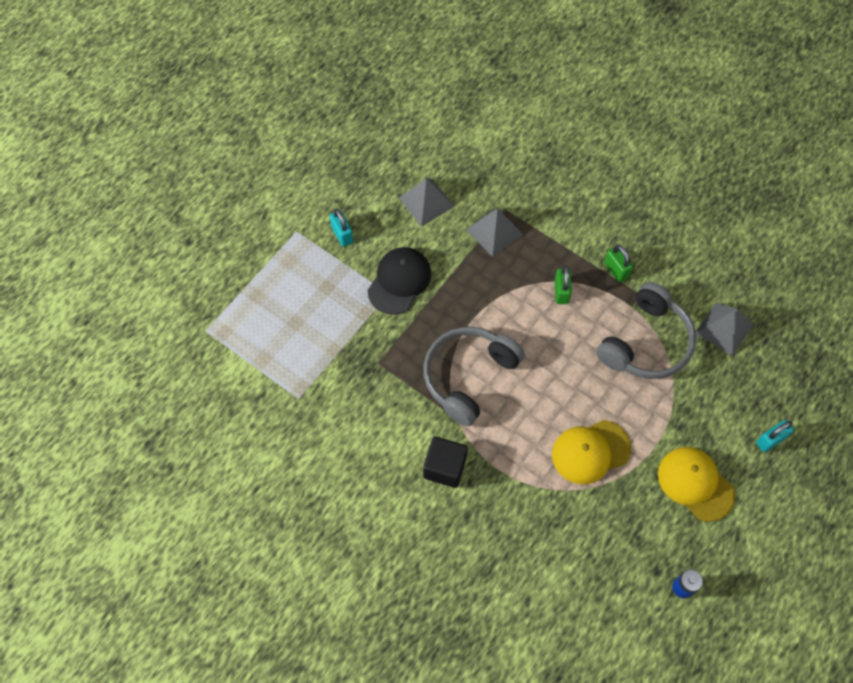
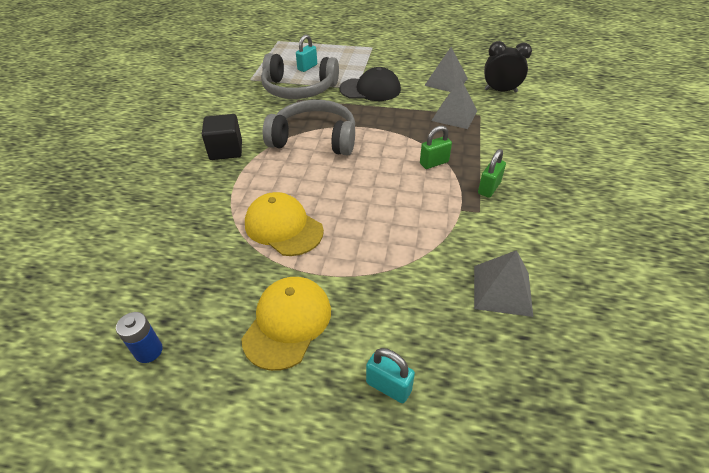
camera: 65 degrees right, 20 degrees down
(342, 235) = (385, 61): turquoise padlock -> turquoise padlock (307, 67)
(473, 165) = (500, 91): none -> black clock
(646, 343) = (430, 231): grey headphones -> grey headphones (298, 89)

